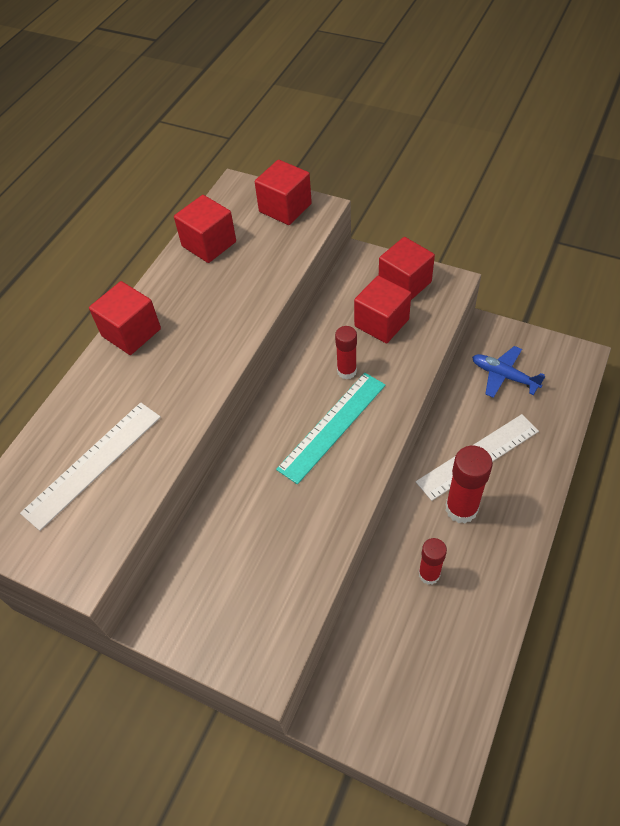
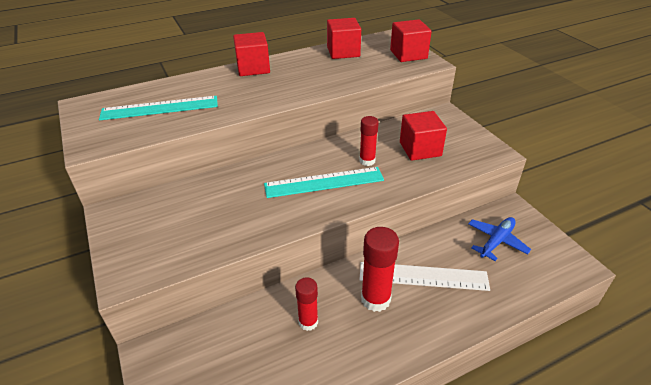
camera: 35 degrees right, 15 degrees down
(93, 463) = (160, 108): white ruler -> turquoise ruler
(404, 283) = (460, 137): red cube -> none
(504, 376) = (496, 241): blue plane -> blue plane turned 60 degrees clockwise

